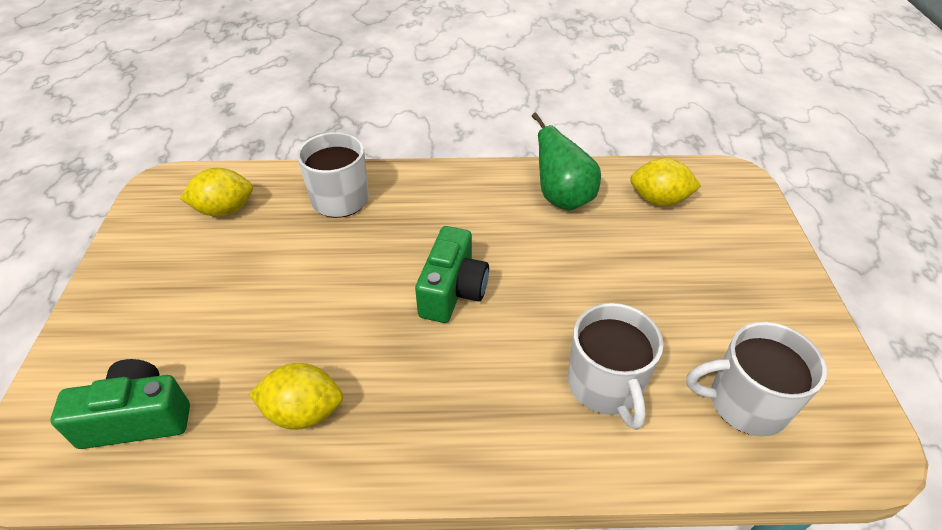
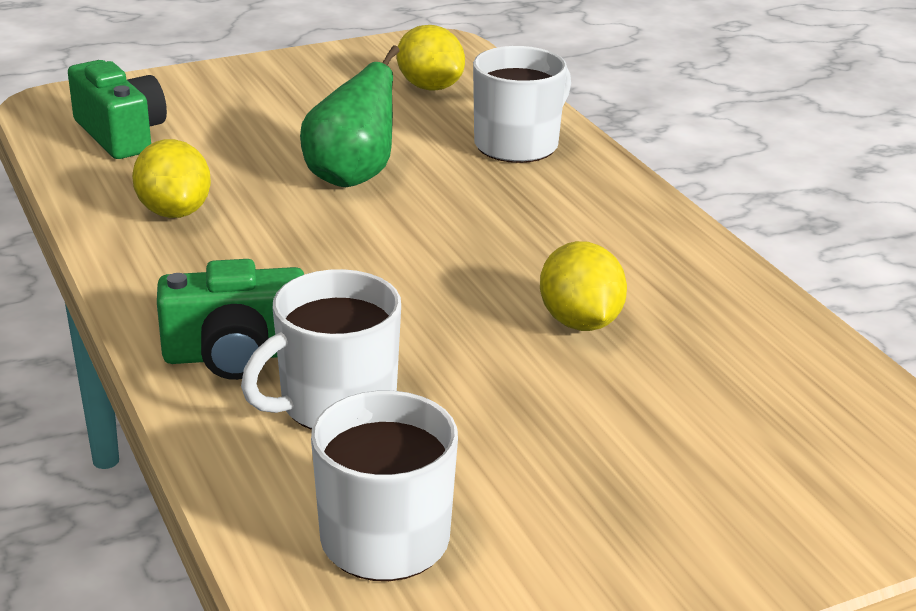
camera: 65 degrees right, 15 degrees down
(453, 291) = (419, 258): green camera -> green camera (236, 355)
(562, 198) = (693, 307): green pear -> green pear (352, 176)
(659, 200) = (790, 401): yellow lemon -> yellow lemon (580, 322)

